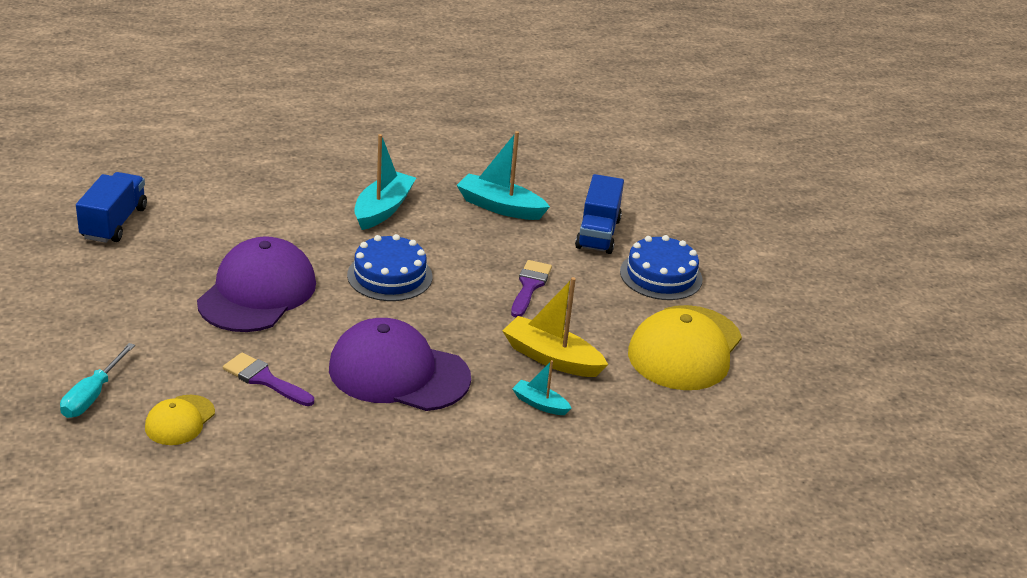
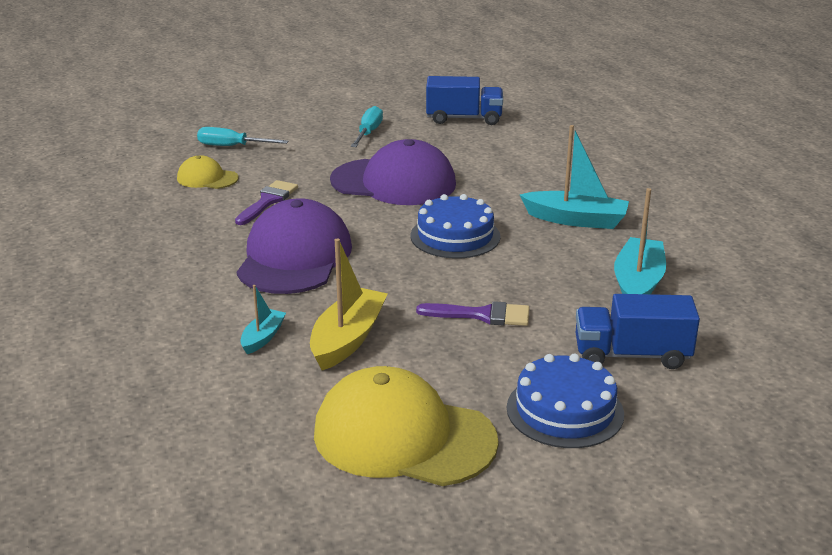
camera: 85 degrees right, 5 degrees down
(114, 291) = (368, 133): none -> turquoise screwdriver

